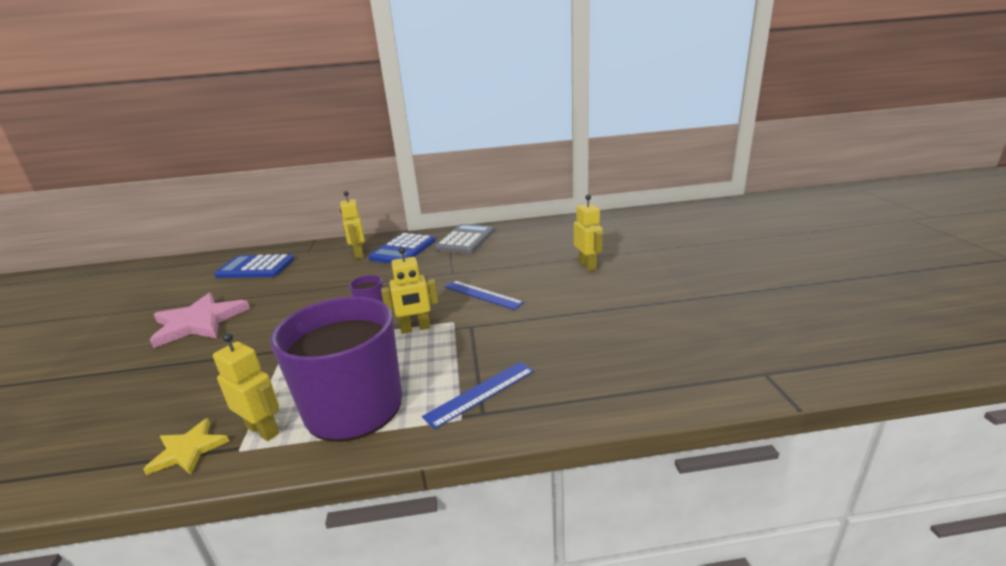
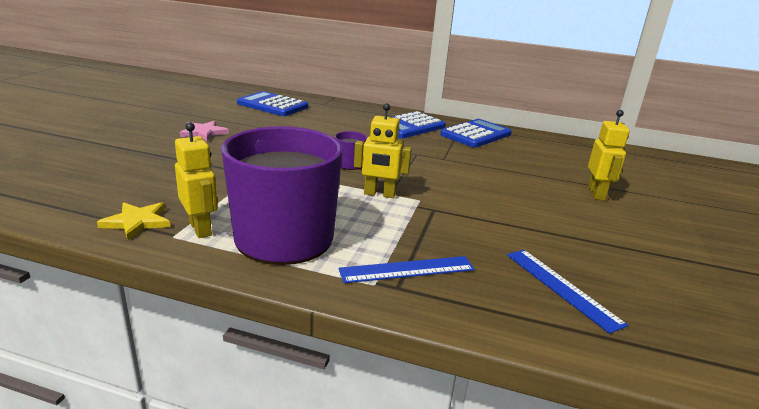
camera: 20 degrees right, 0 degrees up
(199, 322) = (204, 132): pink star -> pink star, size x0.55
(358, 254) = (366, 119): yellow robot -> none
(465, 240) = (476, 134): grey calculator -> blue calculator
(482, 295) = (463, 186): blue ruler -> blue ruler (561, 287)

